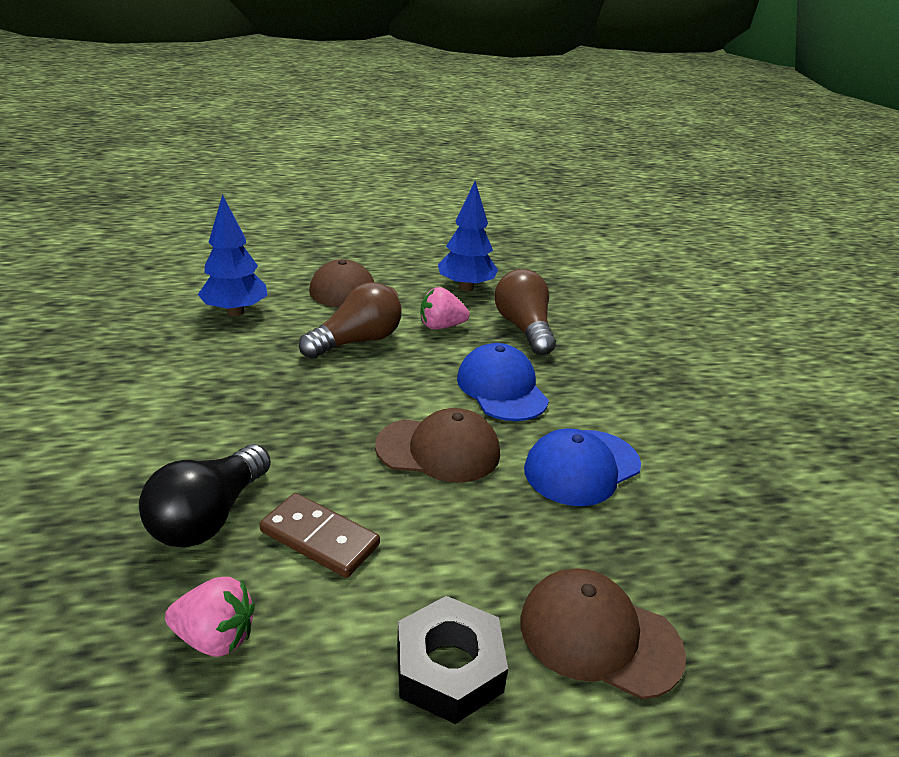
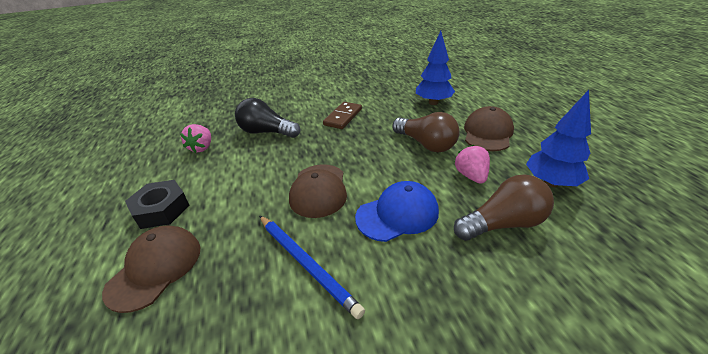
camera: 90 degrees right, 5 degrees up
(320, 538) = (250, 161): brown domino -> brown domino (343, 117)
(582, 467) = (306, 263): blue cap -> blue pencil

